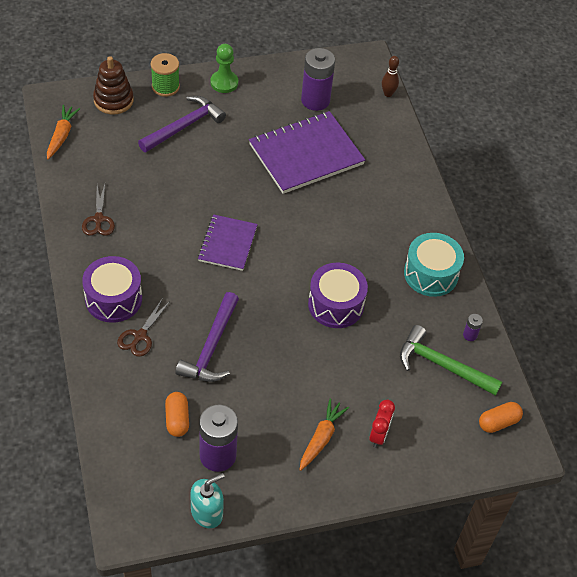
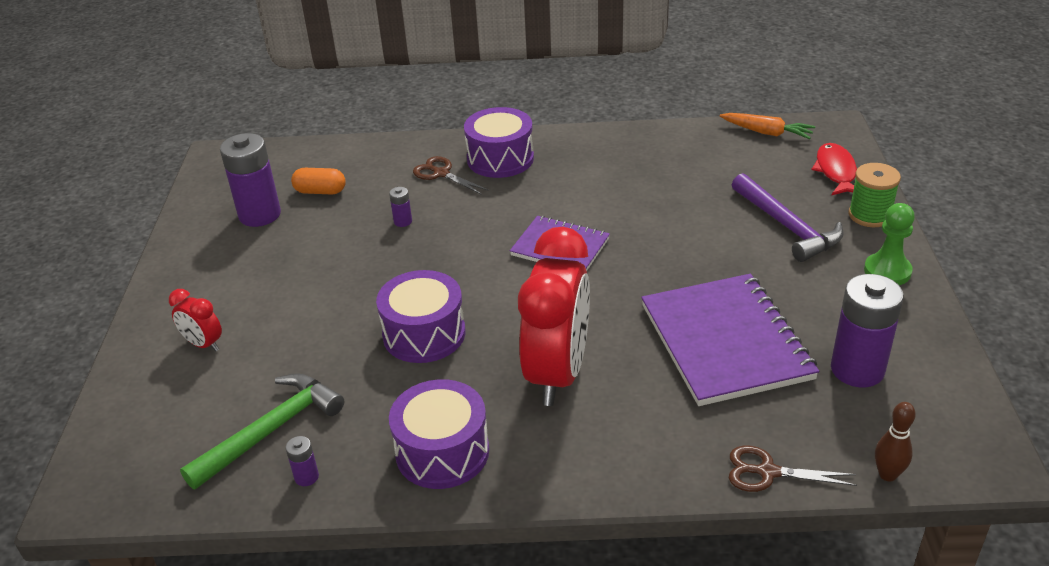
camera: 110 degrees right, 15 degrees down
(98, 219) = (622, 153): brown scissors -> brown scissors (767, 472)
(113, 100) = (836, 171): brown stacking toy -> red fish
(207, 513) = (199, 203): turquoise soap dispenser -> none
(211, 347) = (403, 221): purple hammer -> purple battery
(321, 438) = (232, 293): orange carrot -> none
(353, 229) = (557, 373): none -> red clock
(431, 274) = (442, 452): turquoise drum -> purple drum
(498, 422) = (143, 476): orange capsule -> none

